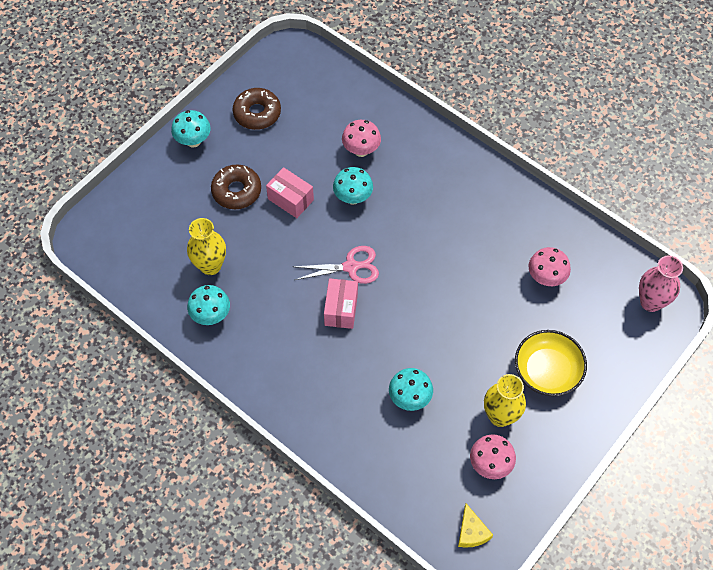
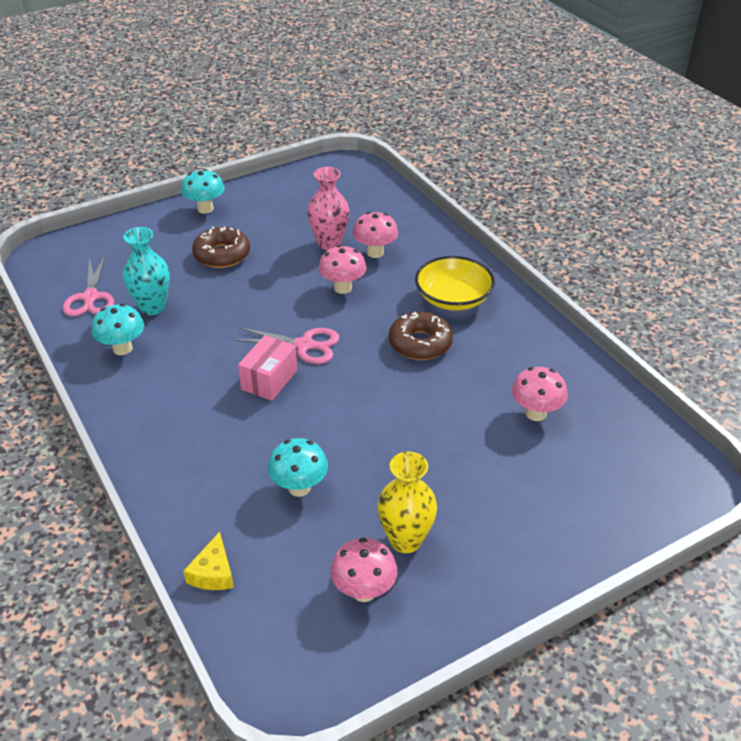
camera: 20 degrees right, 20 degrees down
(153, 272) = (90, 298): none -> pink scissors
(210, 266) = (152, 307): yellow vase -> turquoise vase
(257, 113) = (283, 202): brown donut -> brown donut (420, 343)
(290, 199) = (274, 274): pink box -> none
(353, 198) = (343, 288): turquoise mushroom -> pink mushroom
(471, 532) = (296, 664): yellow cheese -> yellow cheese (213, 572)
(547, 370) = (493, 508): yellow bowl -> yellow bowl (453, 298)
(650, 302) = (668, 473): pink vase -> pink vase (329, 243)

